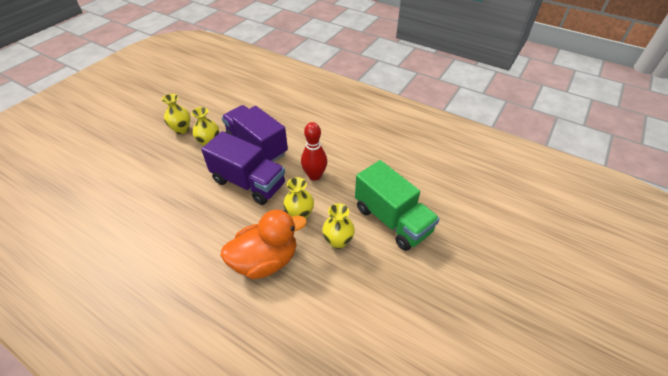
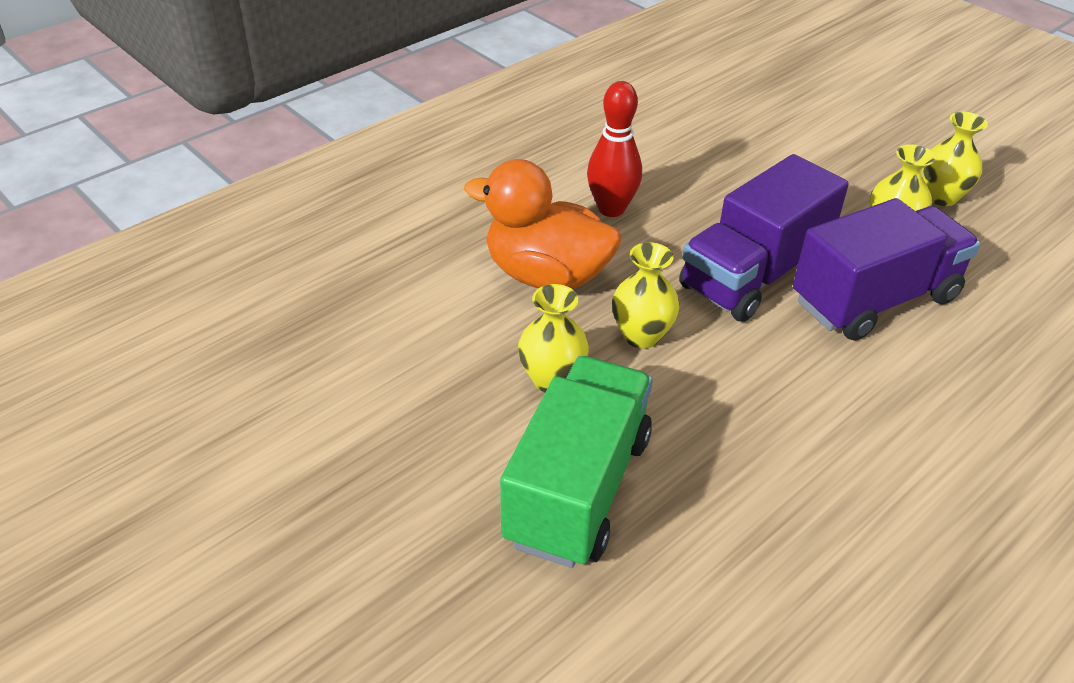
camera: 105 degrees right, 5 degrees down
(266, 260) = (546, 275): orange duck -> orange duck turned 120 degrees clockwise
(314, 176) = (757, 381): red bowling pin -> red bowling pin (611, 209)
(392, 220) = (578, 489): green truck -> green truck turned 135 degrees clockwise

